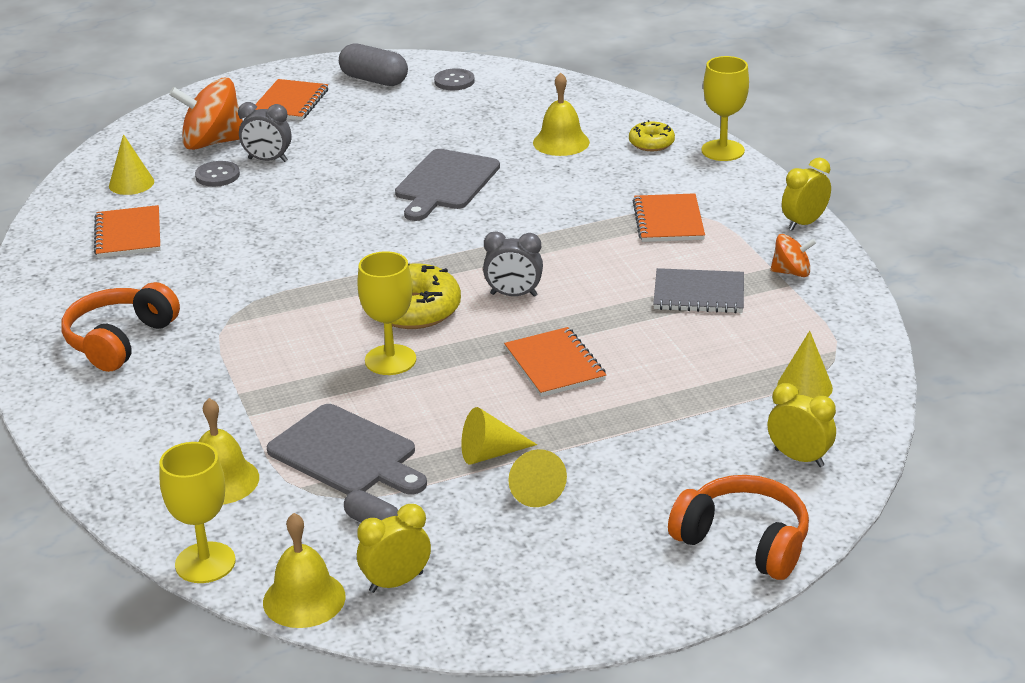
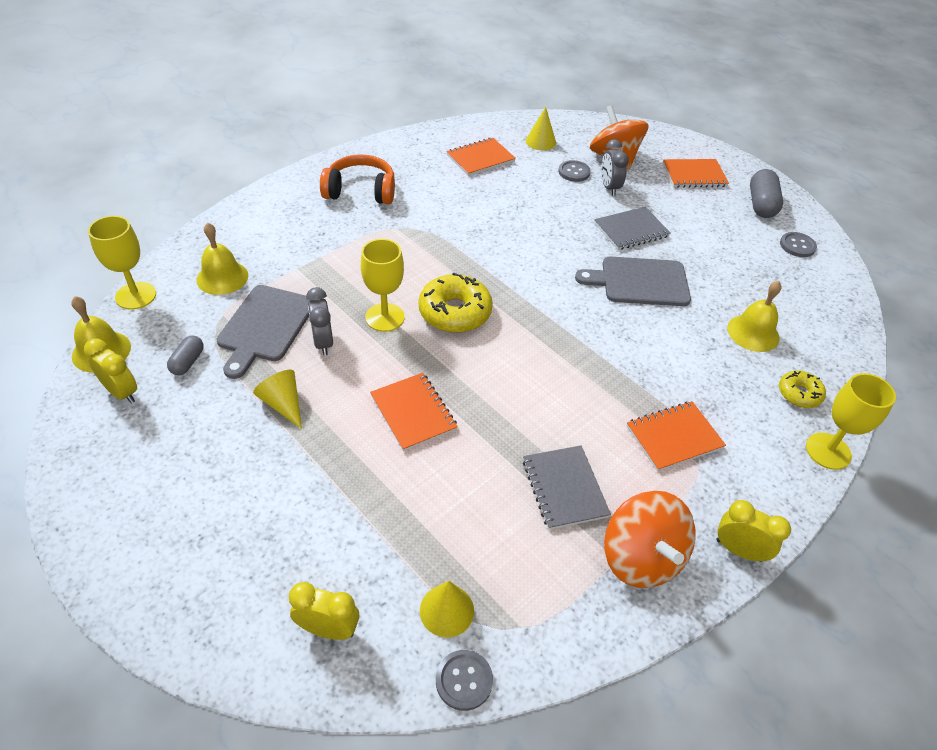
camera: 65 degrees right, 15 degrees up
(356, 166) = (631, 230): none -> grey notebook
(513, 295) = (501, 362): grey clock -> grey clock (323, 342)
(533, 489) = (243, 441): yellow cone -> none
(554, 365) = (413, 413): orange notebook -> orange notebook turned 75 degrees counterclockwise
(743, 542) = (194, 608): orange headphones -> none
(791, 272) = (641, 557): orange spinning top -> orange spinning top, size x1.86
(799, 458) = (328, 629): yellow clock -> yellow clock turned 90 degrees counterclockwise
(876, 390) = (464, 680): none -> grey button

